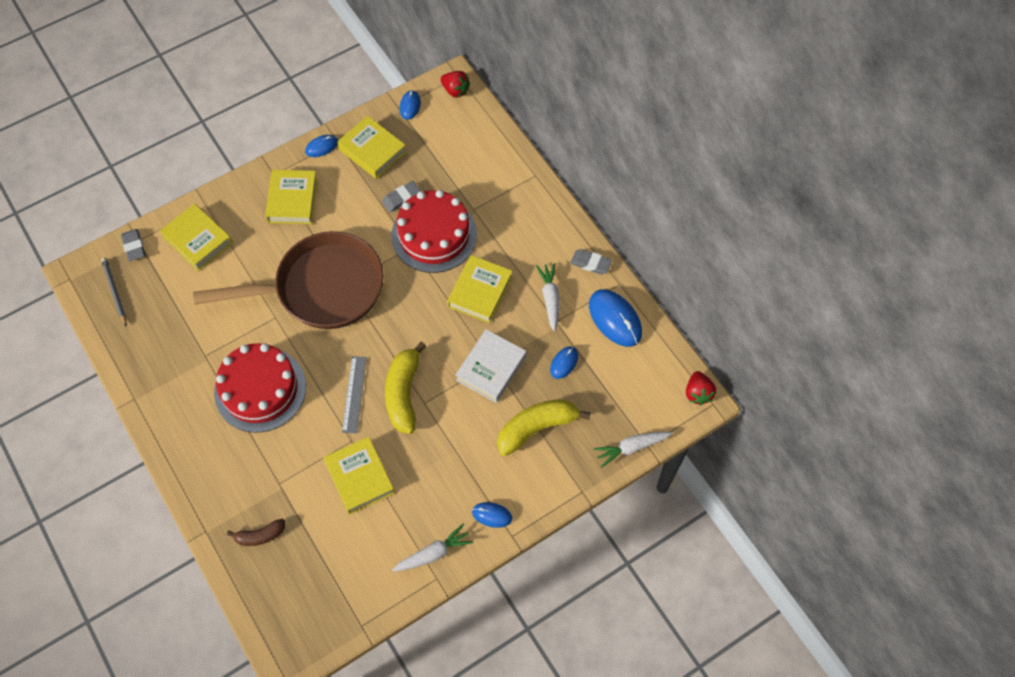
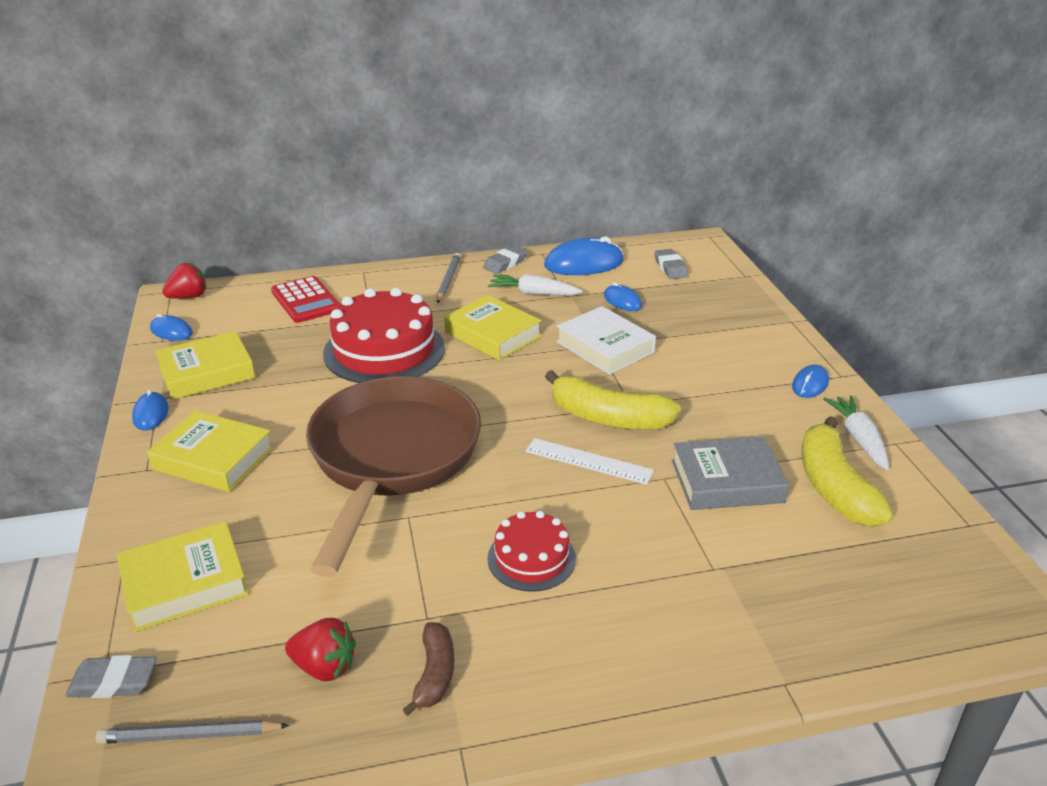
camera: 70 degrees left, 30 degrees down
(260, 389) = (531, 558): red cake -> red cake, size x0.55
(260, 535) = (805, 609): brown banana -> brown banana (434, 674)
(354, 394) = (588, 461): grey ruler -> white ruler
(359, 477) = (727, 481): yellow book -> grey book
(401, 198) = (306, 364): grey eraser -> grey eraser (670, 268)
(479, 160) = (306, 300): none -> red calculator
(537, 428) = (699, 333): yellow banana -> yellow banana (833, 486)
(546, 235) = (448, 280): none -> grey pencil
(631, 447) = (745, 284): white carrot -> none
(698, 393) = (694, 241): red strawberry -> red strawberry (324, 667)

